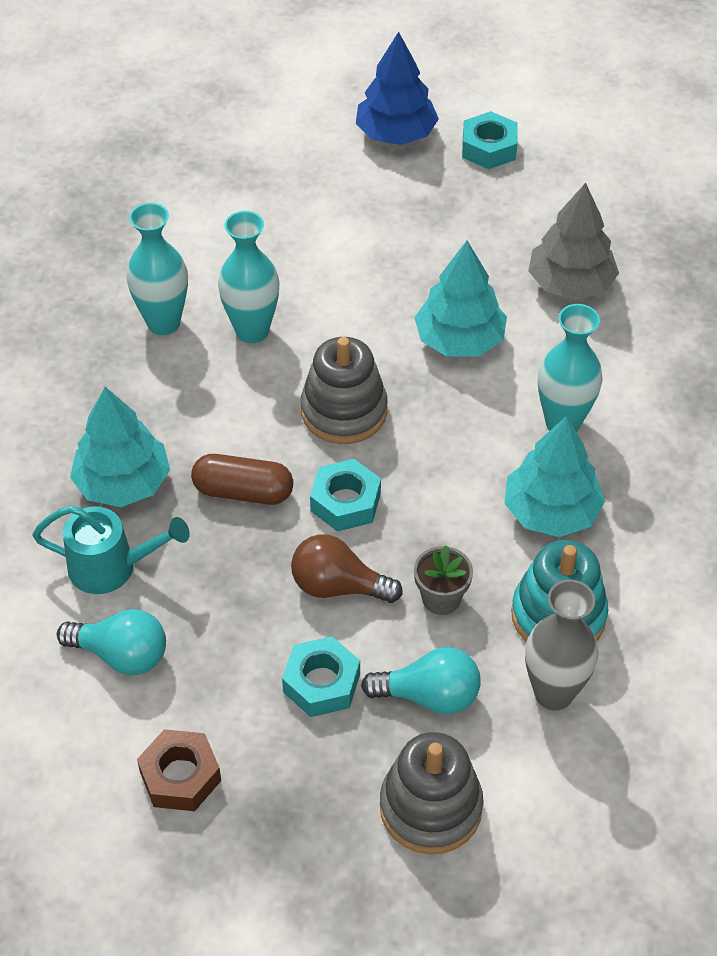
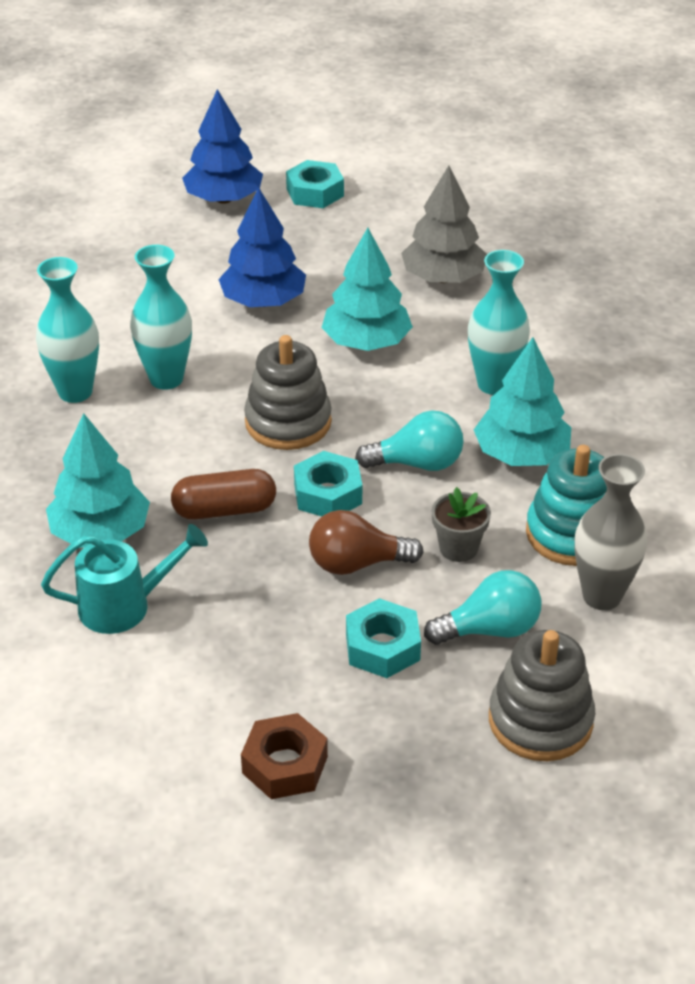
camera: 20 degrees left, 10 degrees down
(121, 655) = (172, 677): turquoise light bulb -> turquoise light bulb (417, 463)
(381, 265) = (263, 301): none -> blue tree

